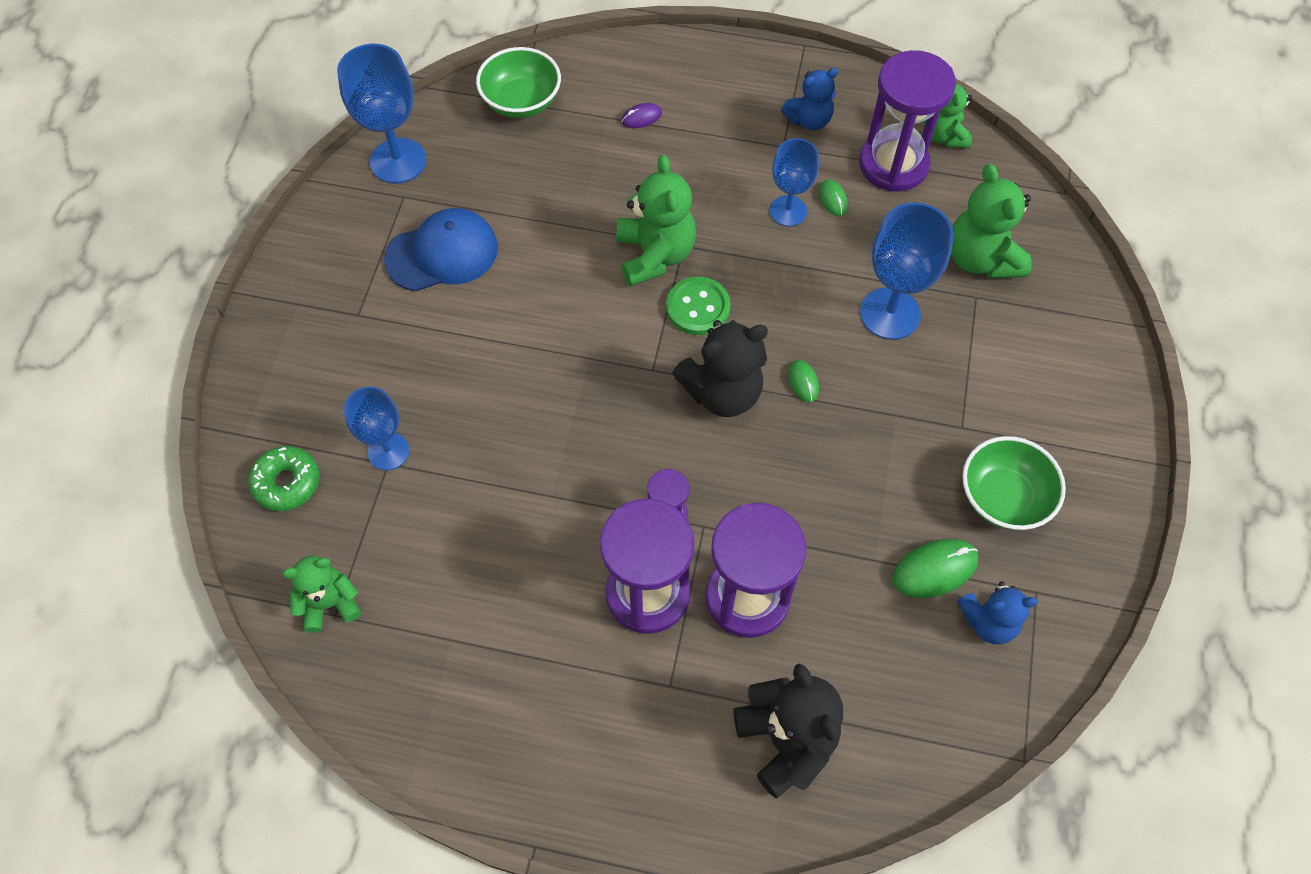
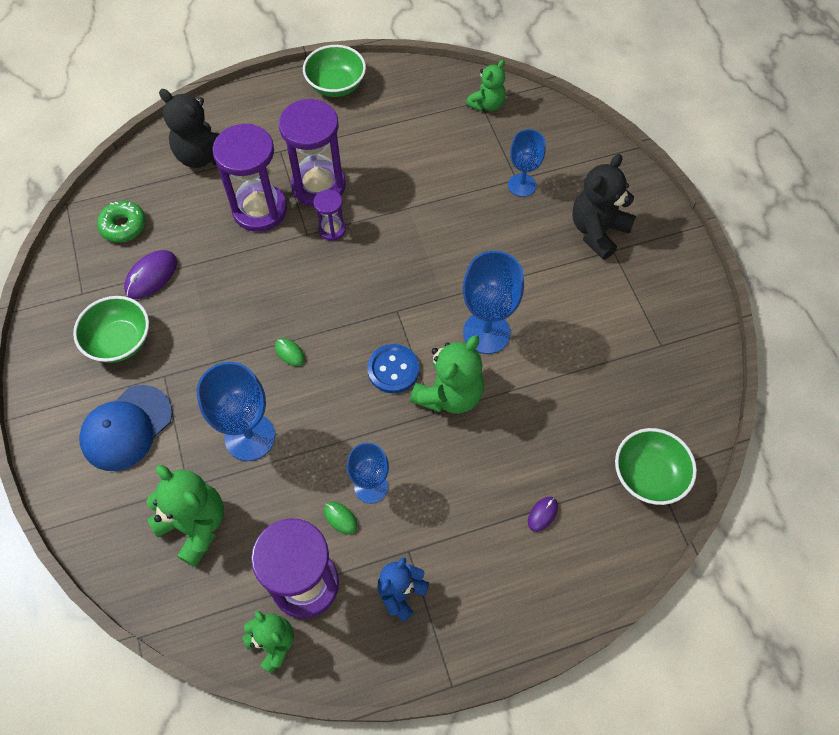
camera: 150 degrees right, 0 degrees up
(287, 483) = (563, 144): green donut -> green donut (124, 226)
(398, 161) = (691, 371): blue goblet -> blue goblet (486, 333)
(442, 253) = (597, 318): blue cap -> blue cap (126, 428)
(518, 769) = (336, 85): none -> green bowl
(655, 255) = (449, 394): green teddy bear -> green teddy bear turned 105 degrees counterclockwise
(698, 307) = (393, 369): green button -> blue button
(722, 392) = (341, 318): black teddy bear -> black teddy bear (597, 231)
(934, 569) = (151, 276): green mouse -> purple mouse
(988, 621) = (108, 263): blue teddy bear -> none

